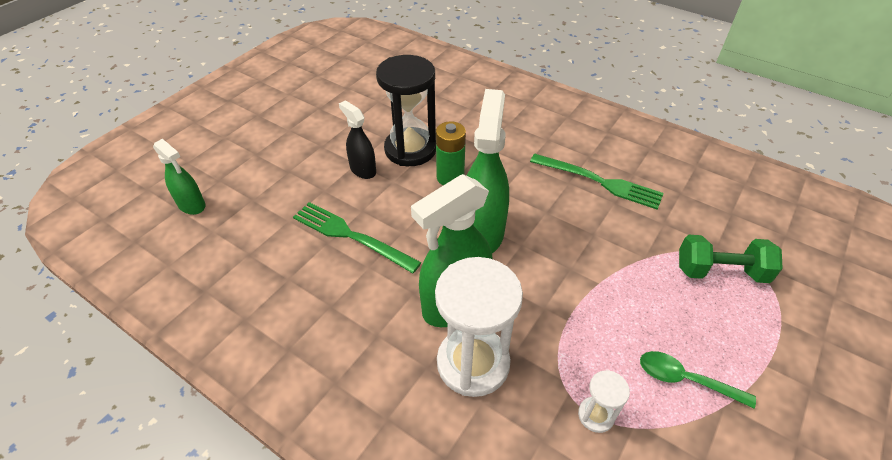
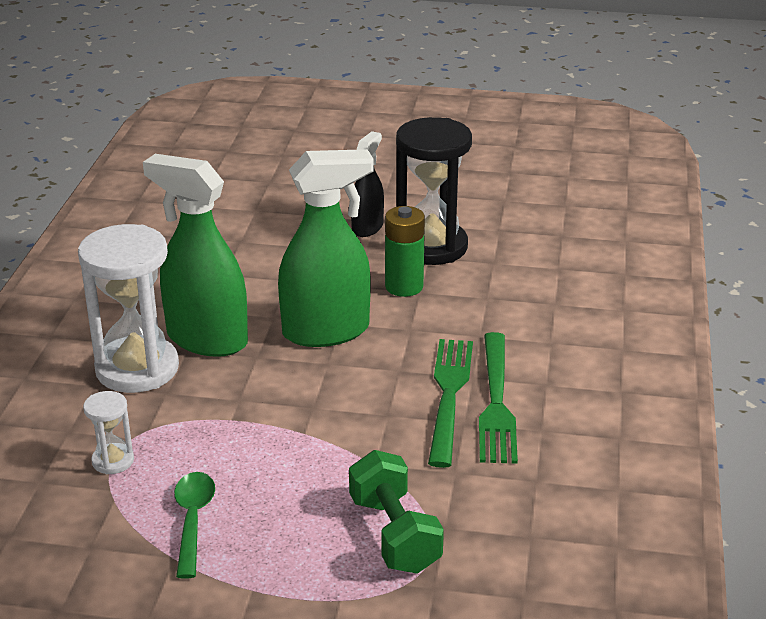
camera: 65 degrees right, 15 degrees down
(192, 205) = (237, 155): green spray bottle -> none
(351, 236) = (260, 251): green fork -> green fork (449, 395)

